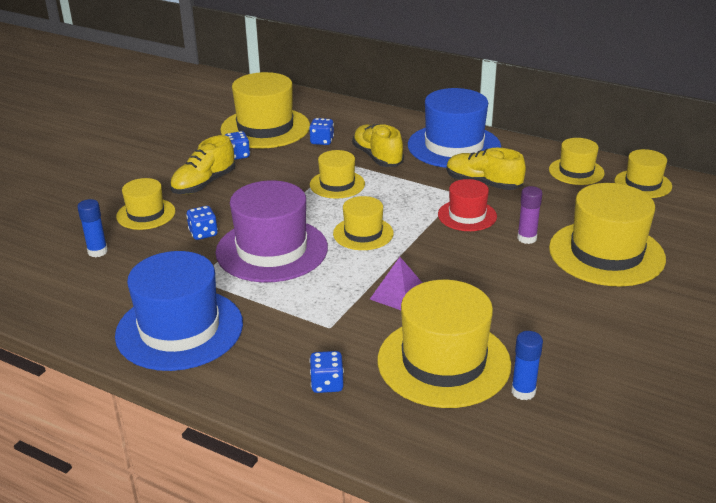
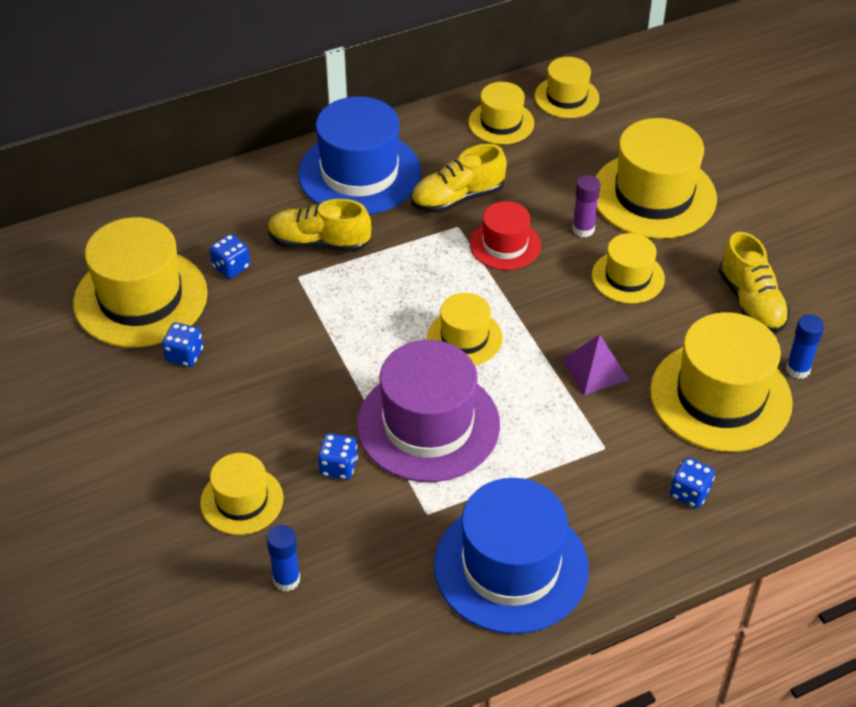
camera: 55 degrees left, 15 degrees up
(204, 184) = (223, 417): yellow shoe -> yellow shoe (751, 302)
(337, 184) = (344, 305): yellow hat -> yellow hat (628, 277)

